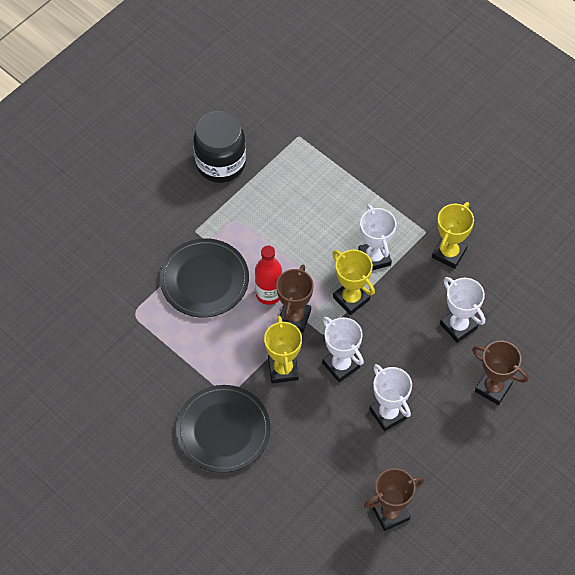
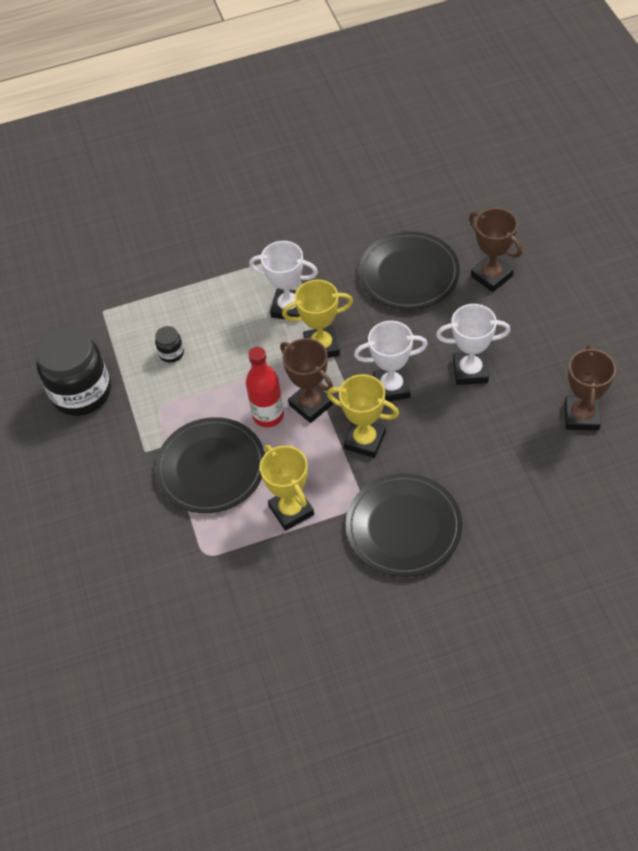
camera: 55 degrees left, 5 degrees down
(287, 201) = (171, 353): none -> black jar
(449, 253) = (325, 247): yellow trophy -> yellow trophy (291, 510)
(458, 326) = (409, 274): white trophy -> black plate
(493, 388) = (491, 276): brown trophy -> brown trophy turned 75 degrees clockwise

